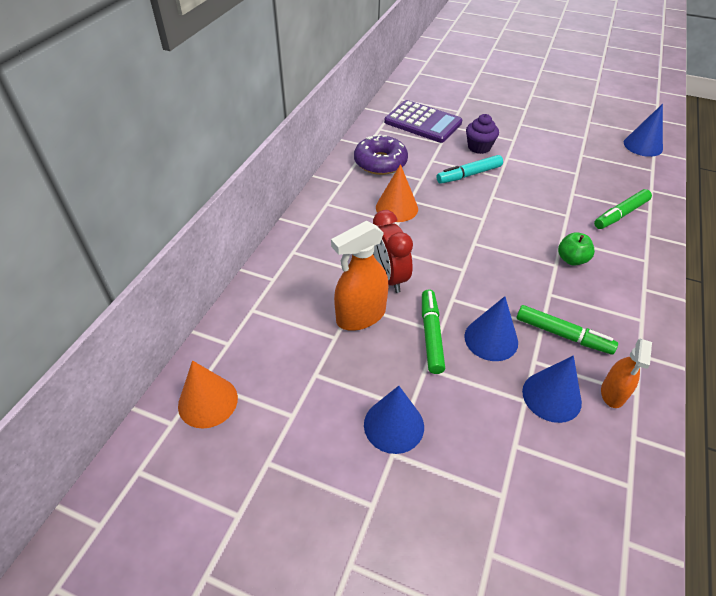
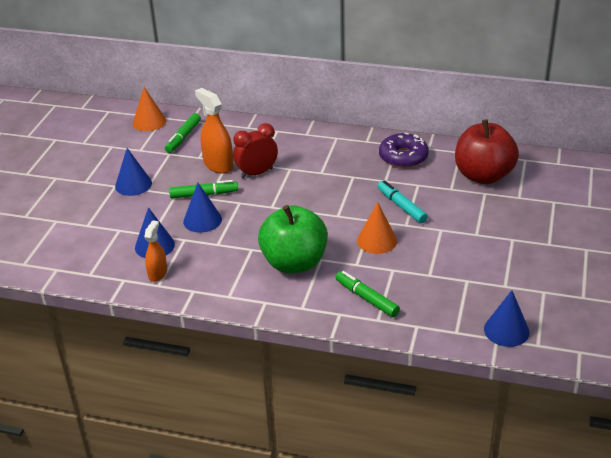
camera: 85 degrees right, 10 degrees down
(396, 208) = (340, 170): orange cone -> orange cone (377, 240)
(422, 122) = (483, 176): purple calculator -> red apple
(479, 147) = (452, 211): purple cupcake -> none
(563, 335) = (209, 253): green marker -> green marker (183, 137)
(571, 259) = (294, 263): green apple -> green apple, size x2.34
(613, 393) = (157, 273): orange spray bottle -> orange spray bottle turned 90 degrees clockwise

